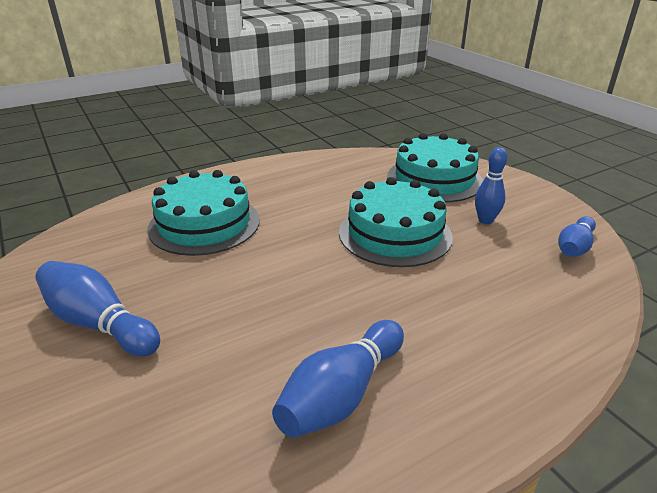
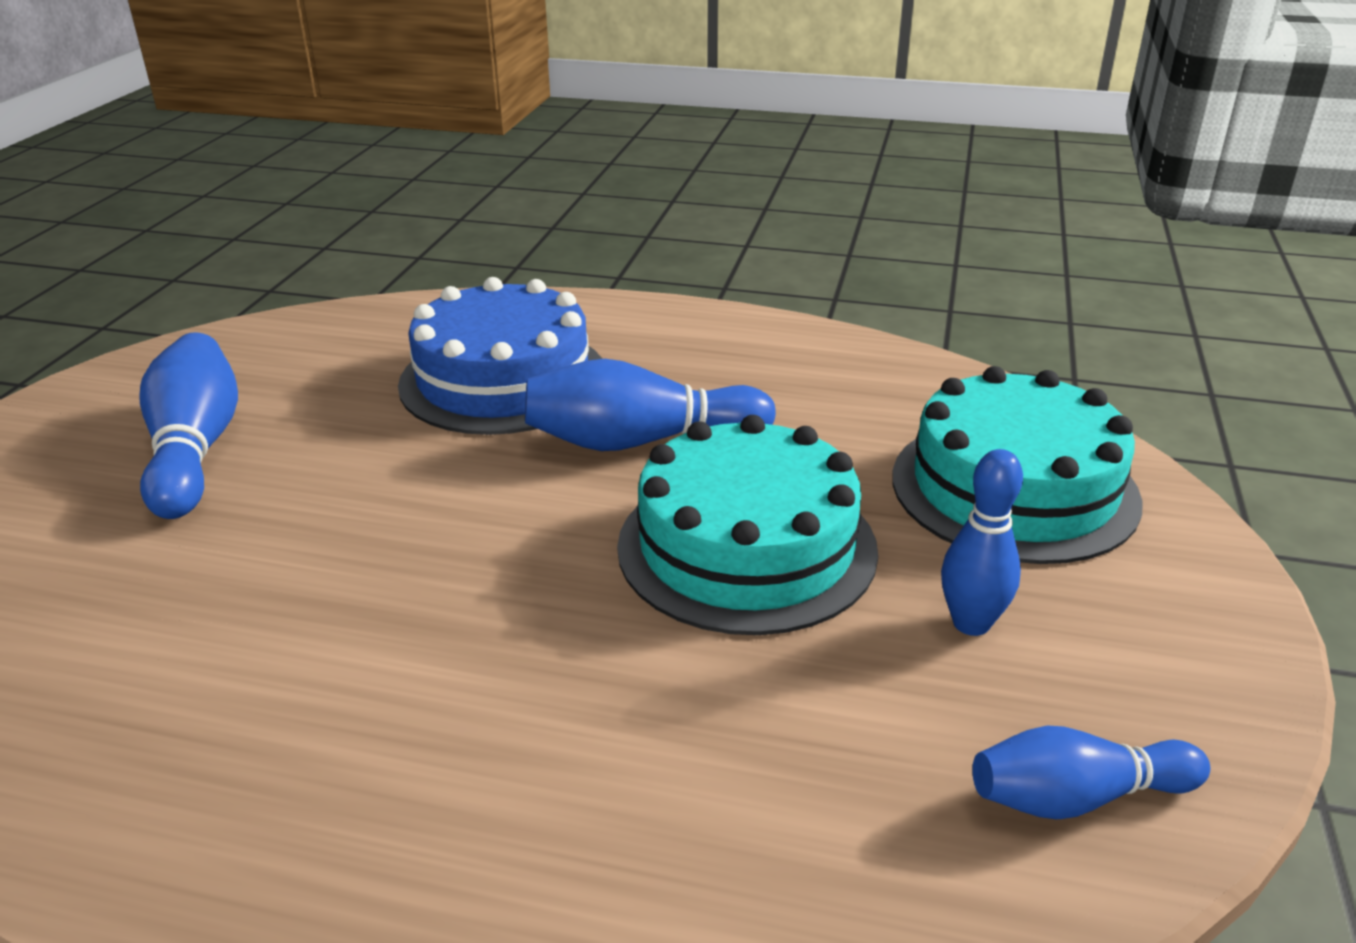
camera: 45 degrees right, 0 degrees up
(204, 224) = (503, 379): turquoise cake -> blue cake
(341, 394) = (253, 726): blue bowling pin -> blue bowling pin (641, 441)

